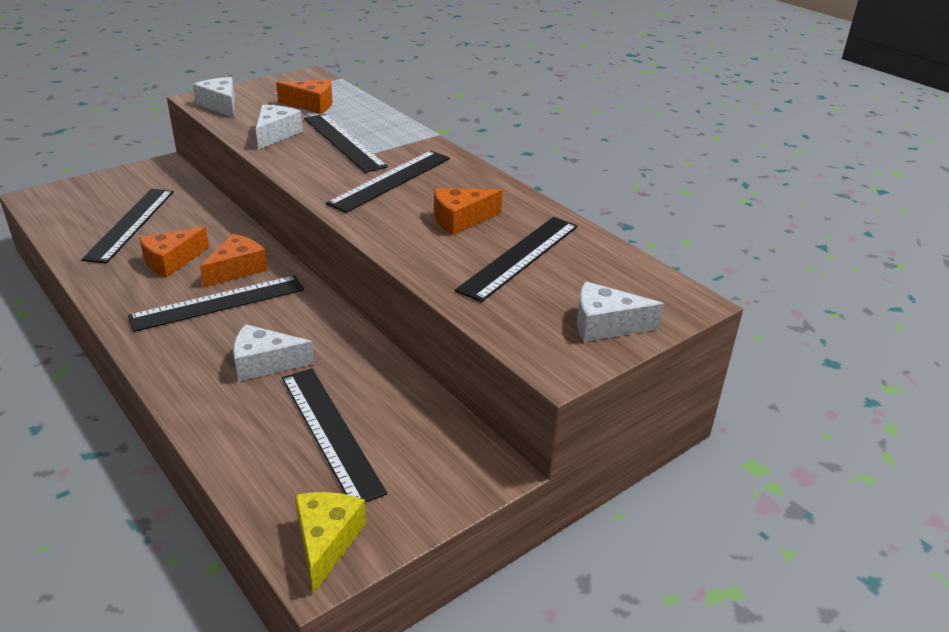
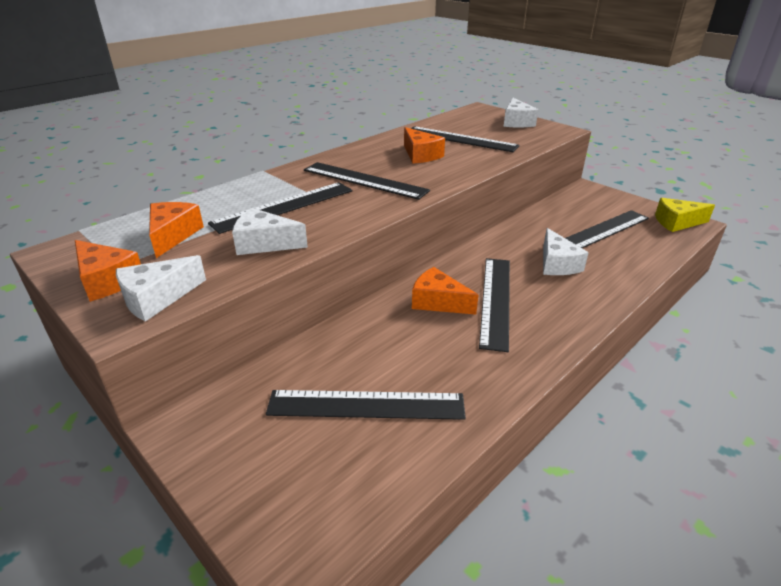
camera: 95 degrees left, 0 degrees up
(171, 261) = (439, 346): orange cheese -> orange cheese (107, 280)
(218, 303) = (496, 300): black ruler -> black ruler turned 45 degrees clockwise

